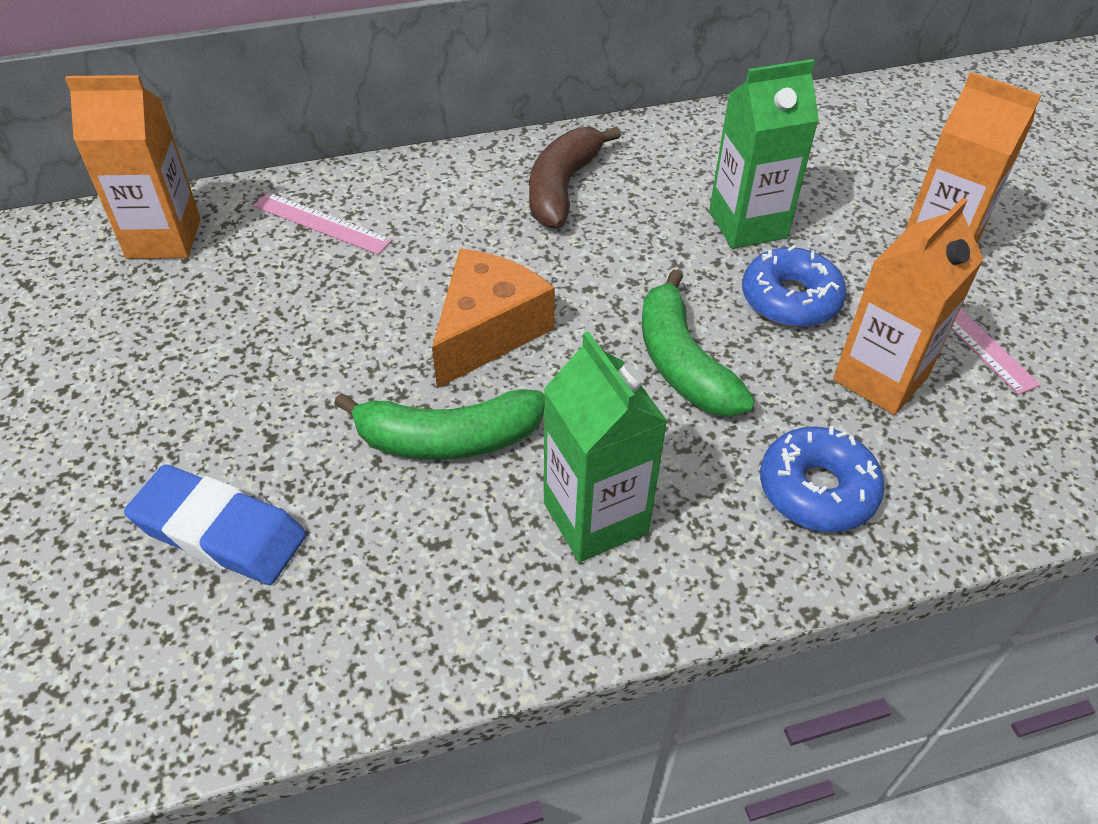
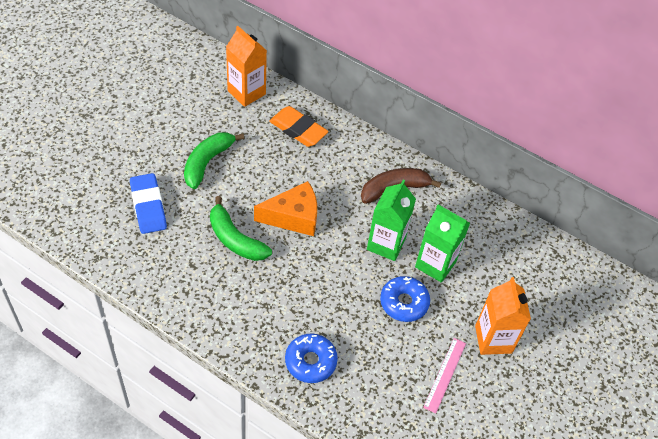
camera: 45 degrees right, 5 degrees up
(321, 223) = (298, 130): pink ruler -> orange eraser
(595, 518) = (240, 302): green carton -> green carton (386, 244)
(682, 363) = (334, 286): green banana -> green banana (207, 162)
(880, 378) = (387, 355): orange carton -> none

